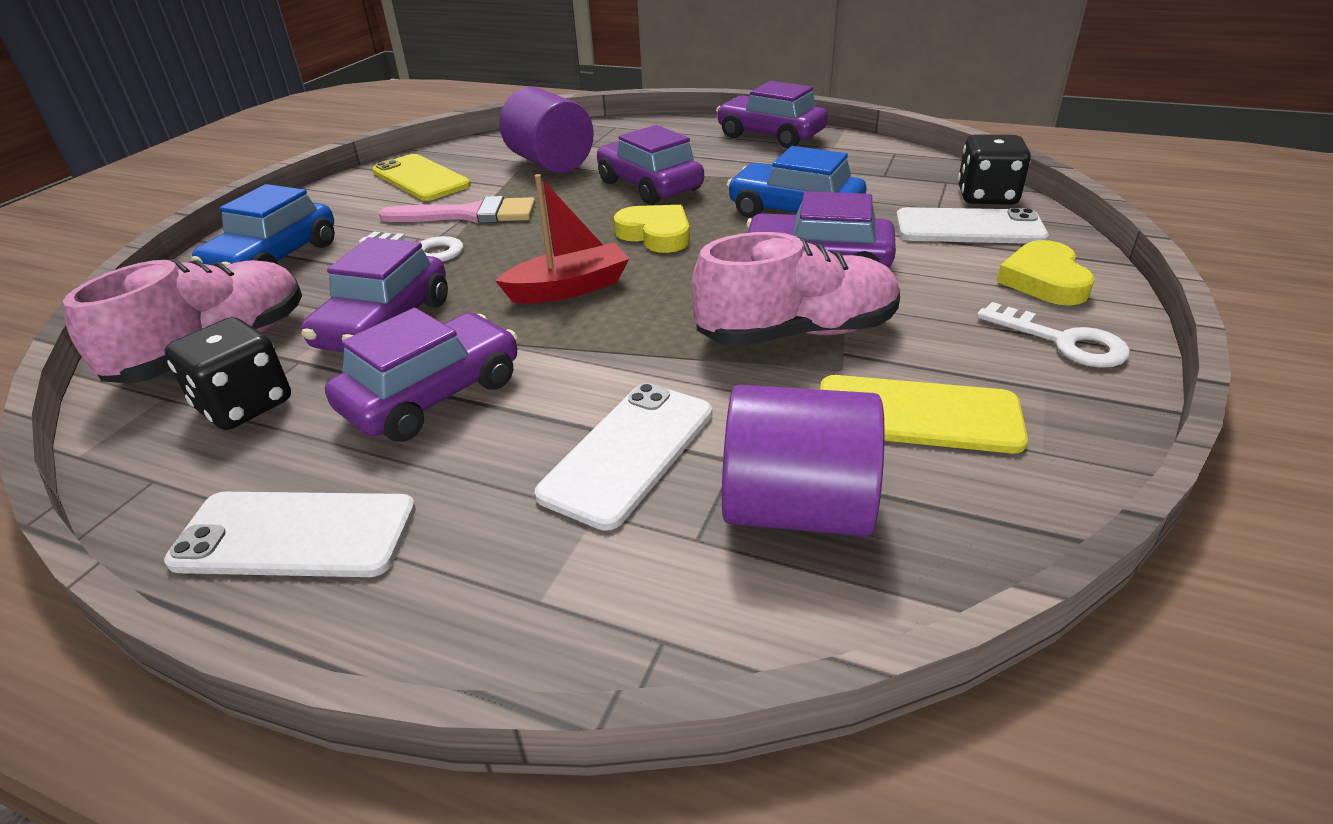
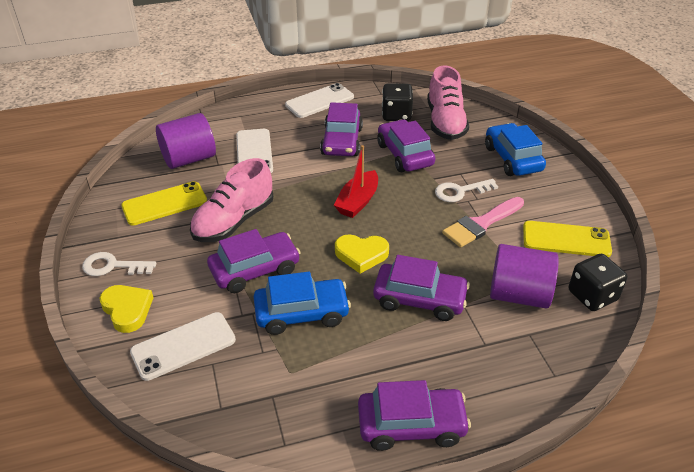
camera: 140 degrees right, 5 degrees up
(986, 197) = (183, 396): black dice -> black dice (592, 296)

